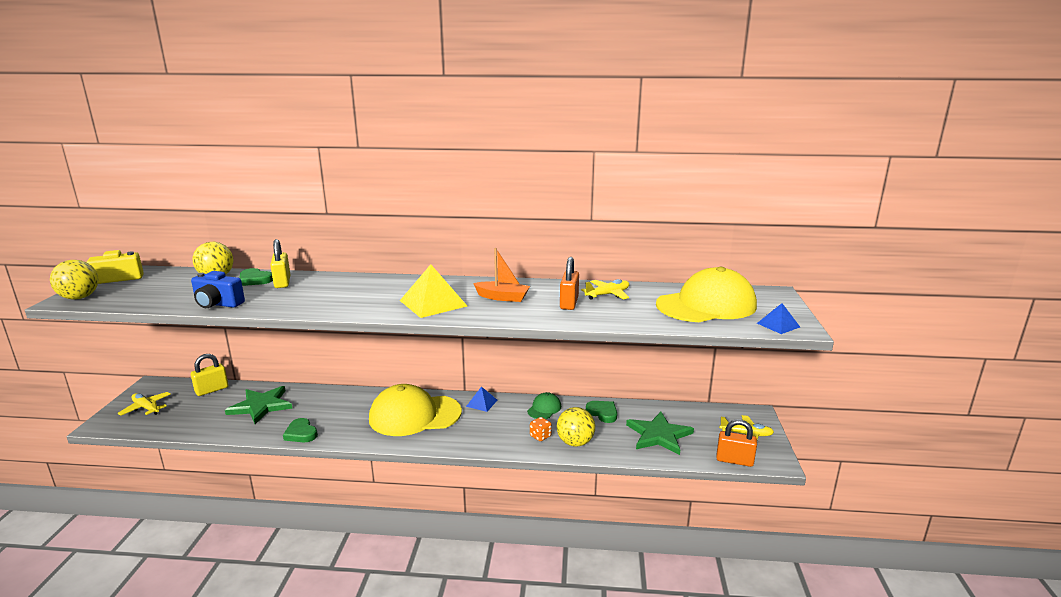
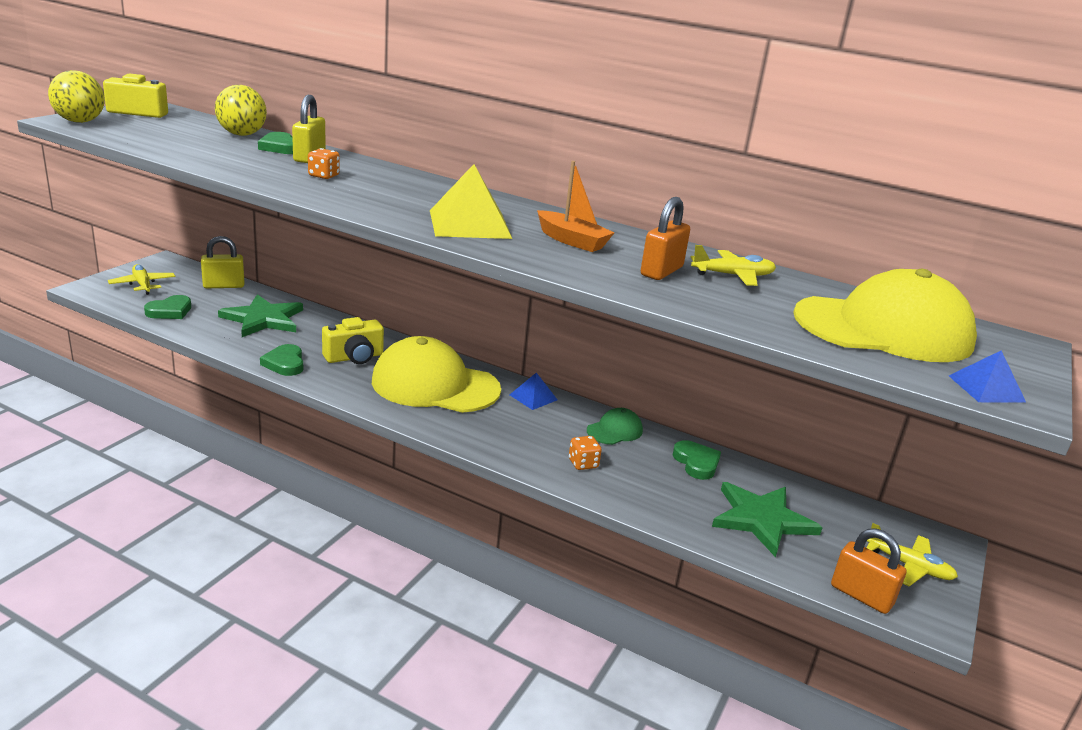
camera: 20 degrees right, 5 degrees up
(184, 422) = (170, 311): none -> green heart
(218, 304) = (212, 162): blue camera -> none
(306, 294) = (324, 176): none -> orange dice
(347, 413) = (354, 357): none -> yellow camera
(575, 442) = (627, 488): yellow ball -> none

